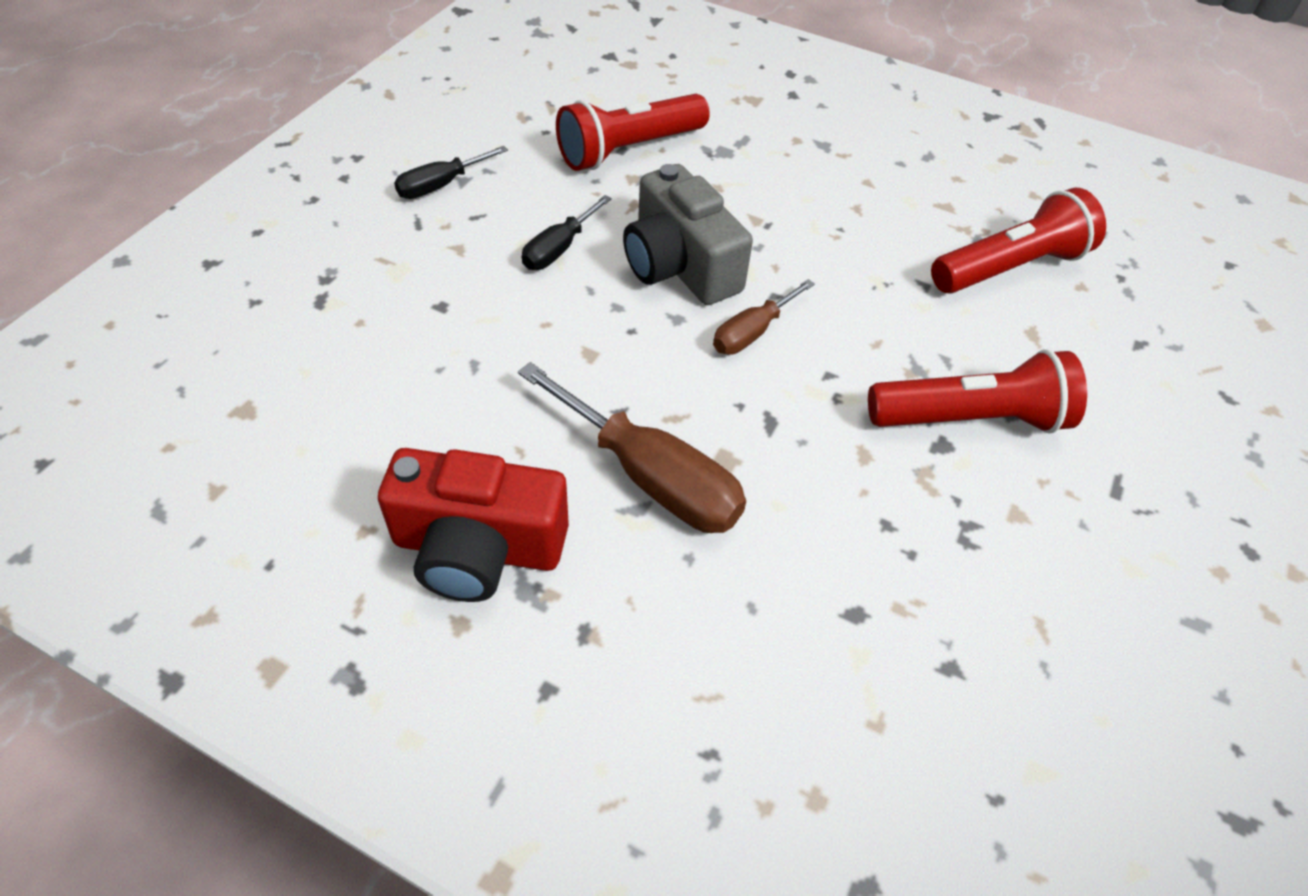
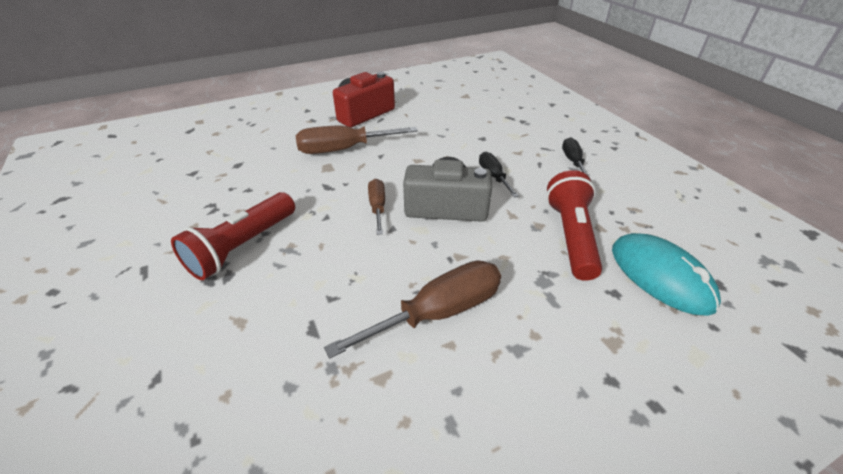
camera: 130 degrees right, 10 degrees down
(634, 85) = (660, 276): none -> turquoise mouse
(845, 202) = (438, 312): none -> brown screwdriver
(1010, 268) = (289, 361): red flashlight -> none

